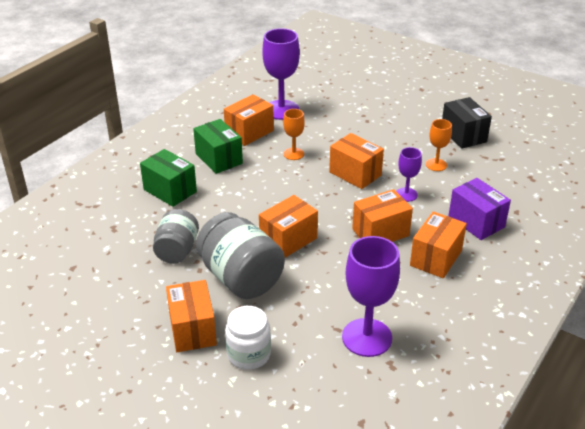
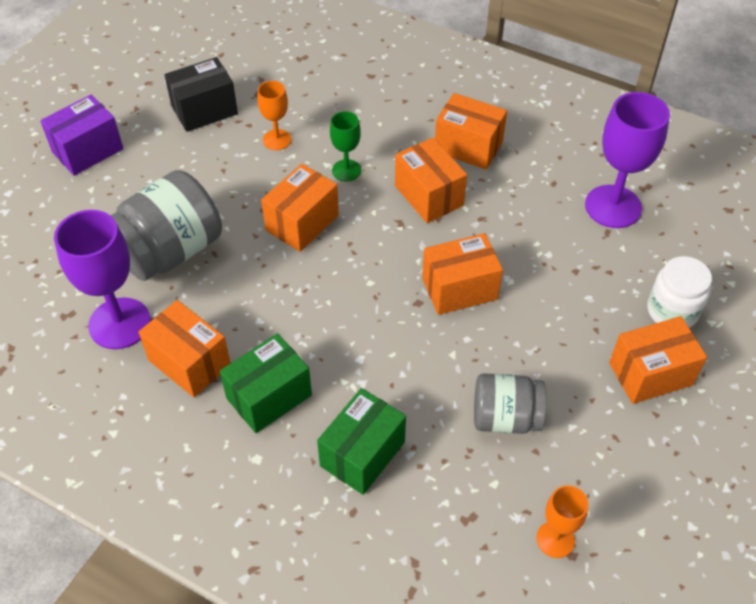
camera: 95 degrees left, 15 degrees up
(241, 278) = (545, 334): grey jar -> grey jar (170, 251)
(288, 240) = (459, 289): orange box -> orange box turned 60 degrees counterclockwise
(293, 154) = (253, 297): orange goblet -> orange goblet (555, 539)
(406, 194) = (346, 170): purple goblet -> green goblet
(476, 222) = (395, 110): purple box -> purple box (88, 150)

